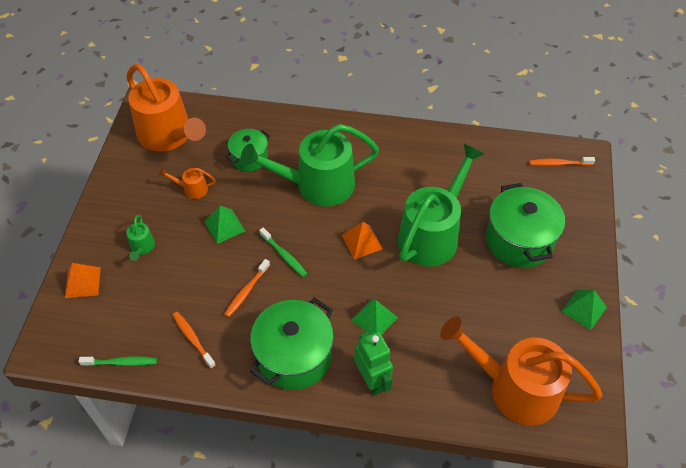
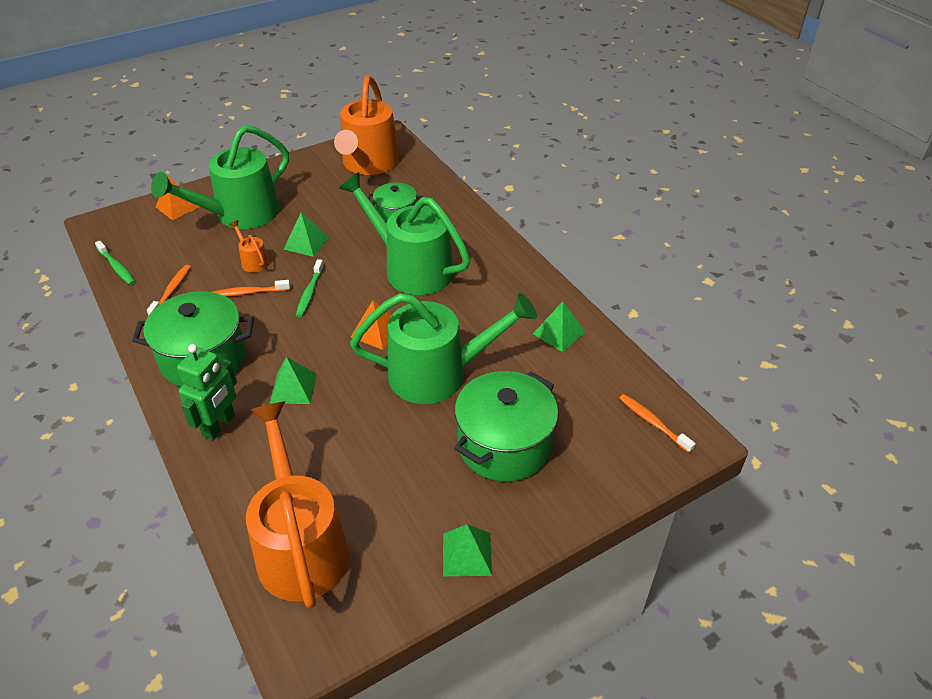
camera: 50 degrees right, 10 degrees down
(142, 247) = (239, 215): green watering can -> green watering can, size x2.44
(192, 189) = (326, 205): orange watering can -> orange watering can (253, 261)
(452, 153) = (559, 333): none -> green pyramid

